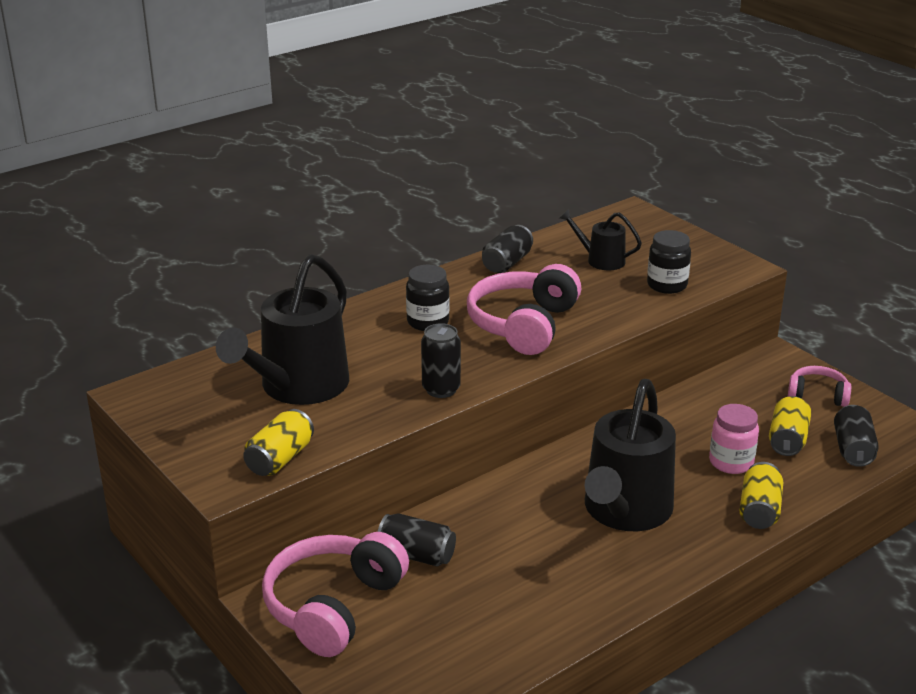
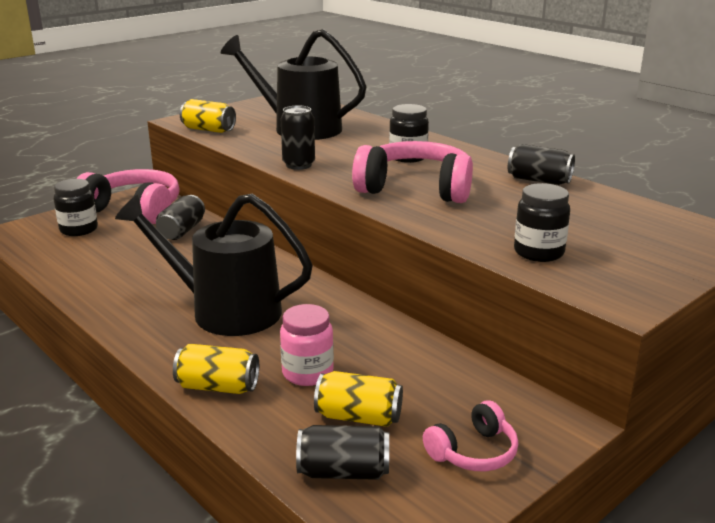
camera: 85 degrees right, 5 degrees down
(395, 653) = (79, 229): none -> black jar
(601, 260) = (578, 220): black watering can -> none
(817, 395) = (473, 452): pink headphones -> pink headphones turned 45 degrees clockwise

